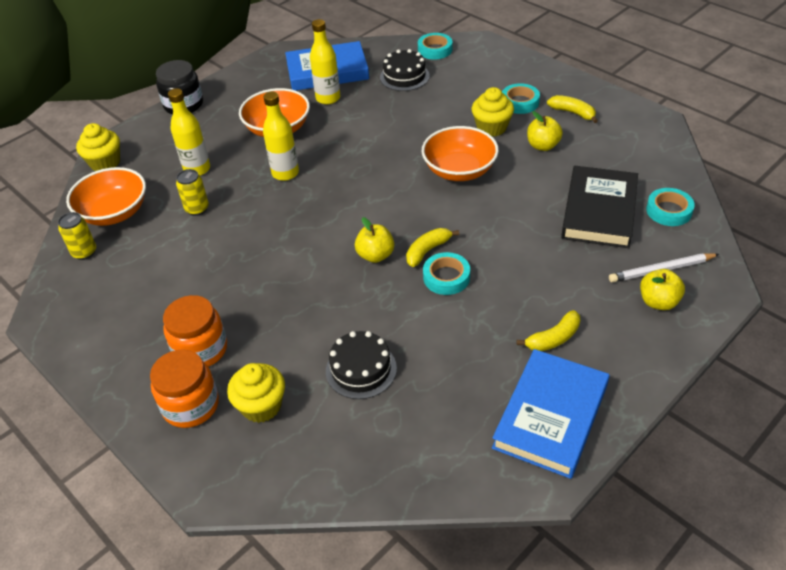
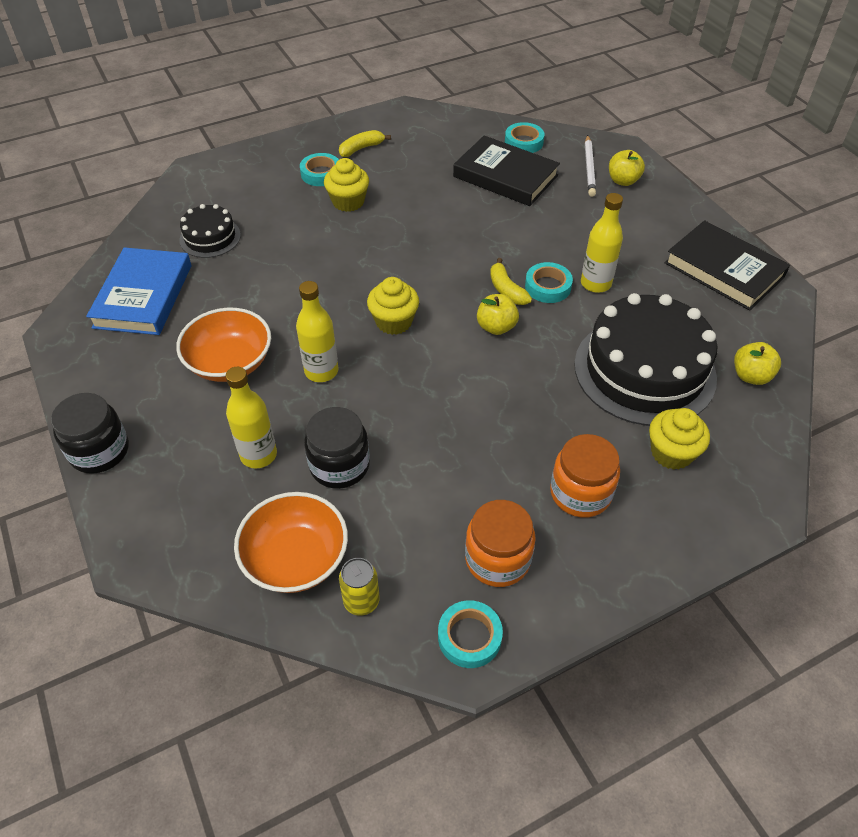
camera: 75 degrees left, 5 degrees up
(105, 163) = (173, 561): yellow cupcake -> yellow cupcake (394, 322)
(191, 405) = (657, 512): orange jar -> orange jar (497, 559)
(197, 209) = (339, 465): yellow can -> black jar
(328, 98) = (201, 307): yellow bottle -> yellow bottle (595, 283)
(361, 369) = (644, 370): black cake -> black cake, size x2.01
(435, 50) = (178, 203): turquoise tape -> turquoise tape (469, 637)
(459, 170) = (400, 239): orange bowl -> none
(543, 146) = (398, 179): yellow apple -> yellow apple (751, 376)
(550, 416) = (724, 270): blue book -> black book
(553, 338) = (644, 245): yellow banana -> none

